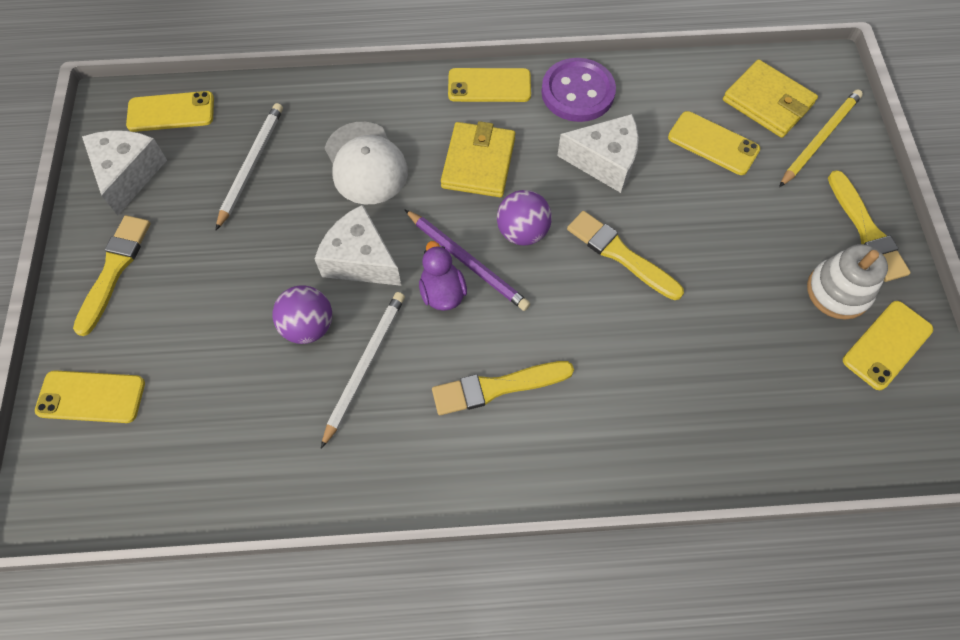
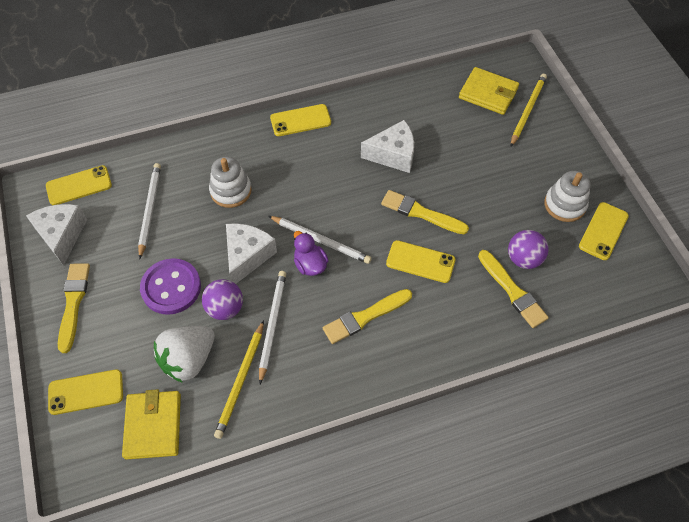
camera: 15 degrees left, 5 degrees down
(238, 387) = (188, 359): none -> white strawberry
(298, 435) = (241, 380): none -> yellow pencil
(360, 259) = (247, 256): white cheese -> white cheese turned 90 degrees clockwise
(365, 163) = (231, 191): white cap -> white stacking toy
(467, 261) = (321, 240): purple pencil -> white pencil
(478, 163) = (308, 174): yellow wallet -> yellow wallet (153, 426)
(522, 232) = (352, 213): purple ball -> purple ball (523, 259)
(577, 92) = (362, 112): purple button -> purple button (171, 287)
(713, 143) = (460, 127): yellow phone -> yellow phone (420, 262)
(866, 230) = (571, 162): yellow brush -> yellow brush (512, 291)

